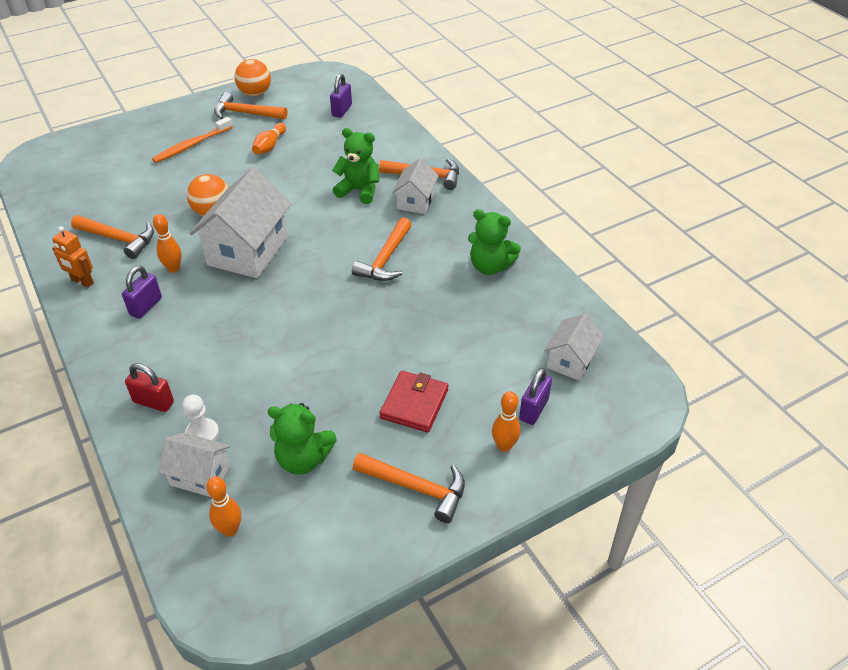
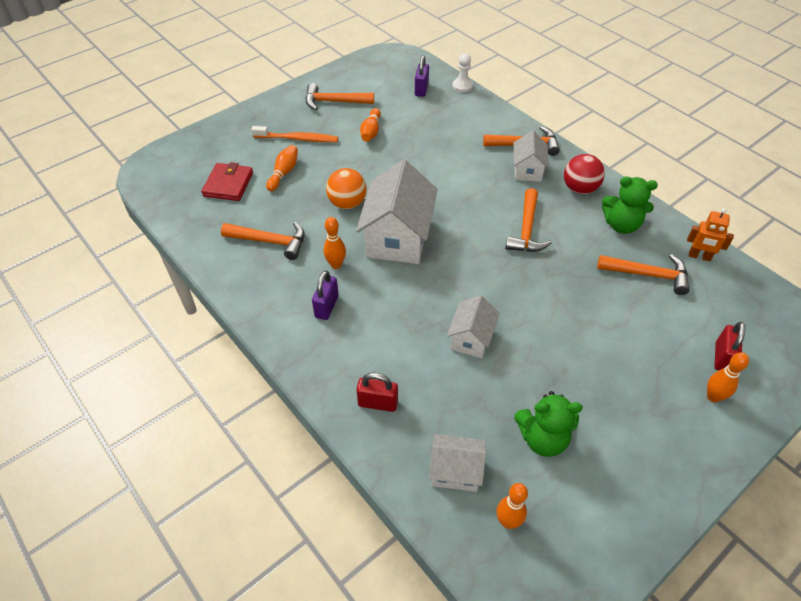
camera: 10 degrees left, 5 degrees up
(82, 282) = (254, 290): orange robot -> orange robot (699, 256)
(162, 176) = (284, 173): none -> orange bowling pin
(191, 145) = (297, 139): orange toothbrush -> orange toothbrush turned 120 degrees counterclockwise
(202, 434) = (438, 428): white pawn -> white pawn (462, 86)
(255, 93) = (334, 81): orange ball -> none
(359, 190) = (472, 166): green teddy bear -> none
(414, 404) = (616, 368): red wallet -> red wallet (228, 184)
(416, 488) = (656, 450): orange hammer -> orange hammer (648, 275)
(462, 226) = (579, 189): none -> red ball
(533, 409) = (722, 357): purple padlock -> red padlock
(570, 360) = (731, 306): white house -> white house (471, 338)

